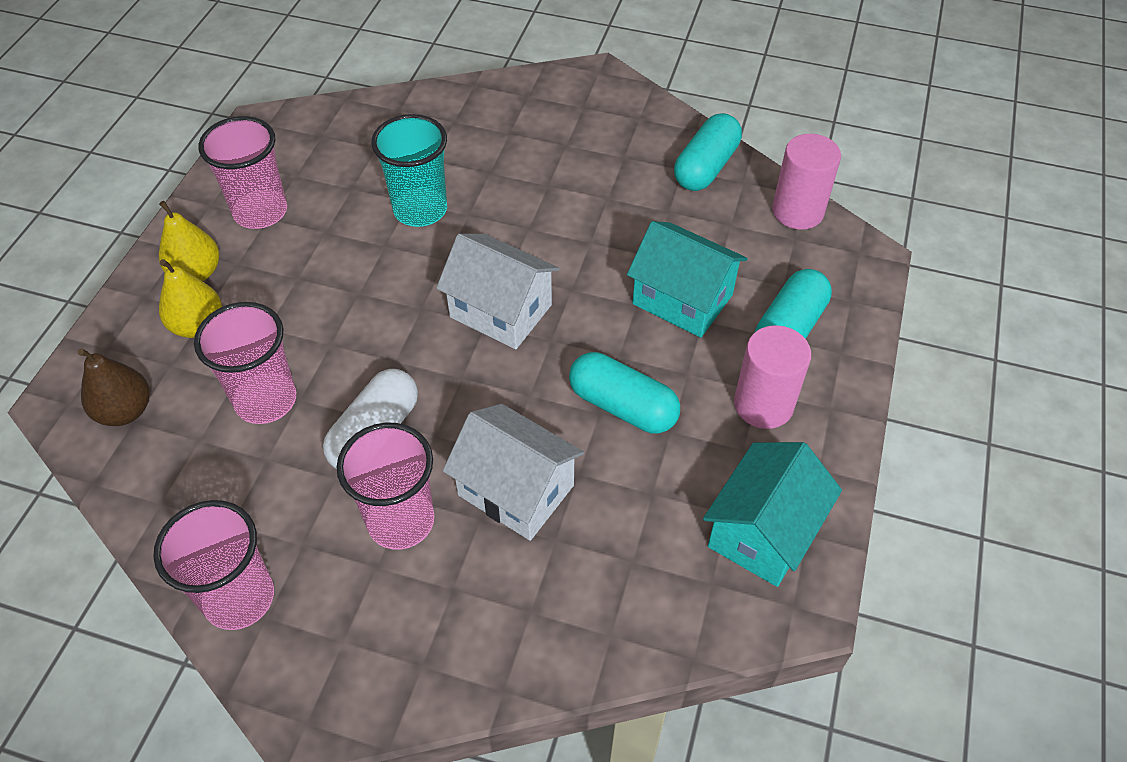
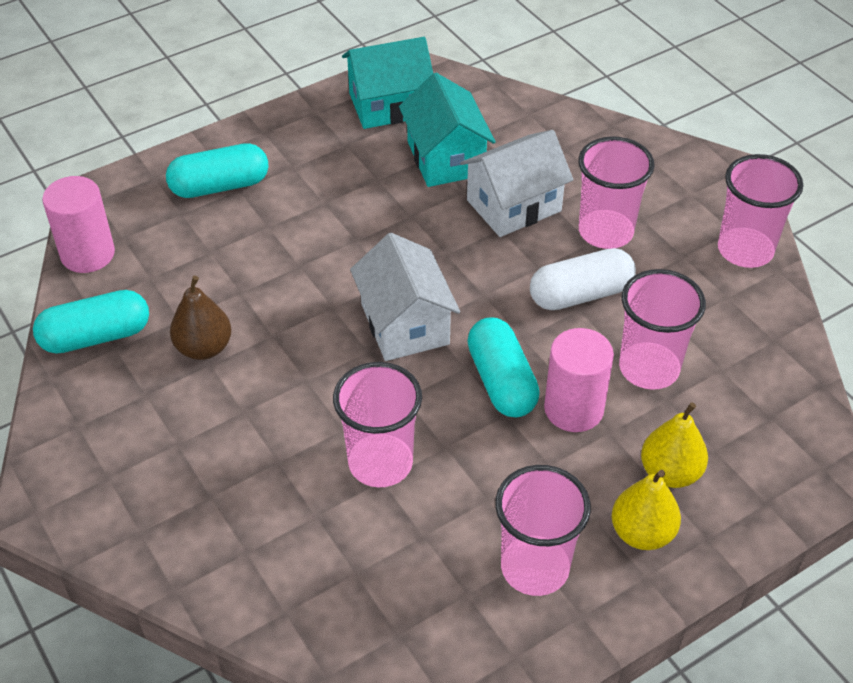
camera: 140 degrees left, 5 degrees down
(125, 411) = (773, 430): brown pear -> brown pear (204, 348)
(420, 210) = (380, 463): turquoise cup -> pink cup
(516, 490) = (513, 205): white house -> white house turned 75 degrees clockwise
(622, 406) = (391, 209): turquoise capsule -> turquoise capsule (501, 381)
(682, 299) = (263, 248): turquoise house -> turquoise house (446, 158)
(763, 404) = (301, 157): pink cylinder -> pink cylinder (573, 409)

